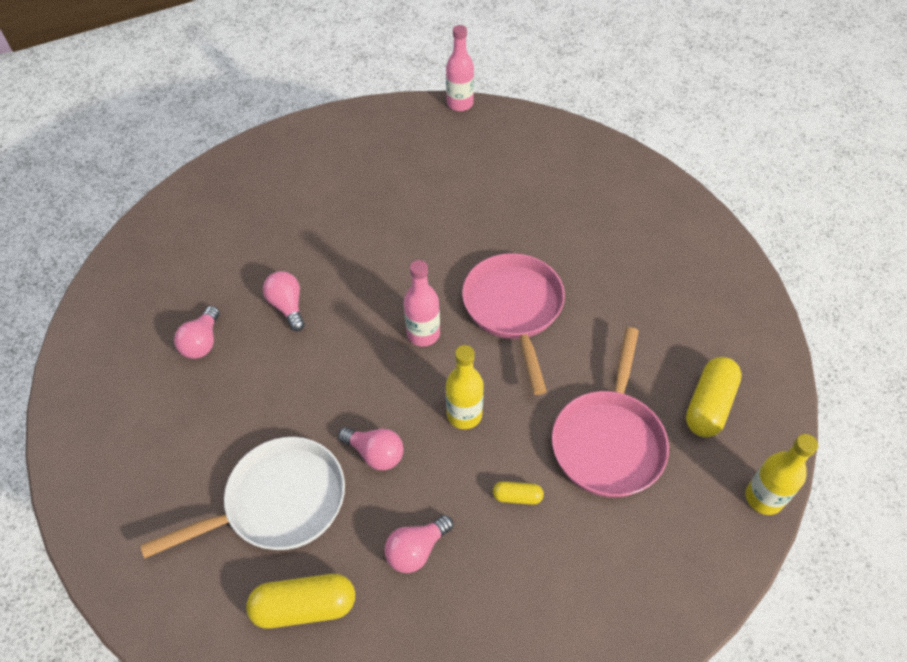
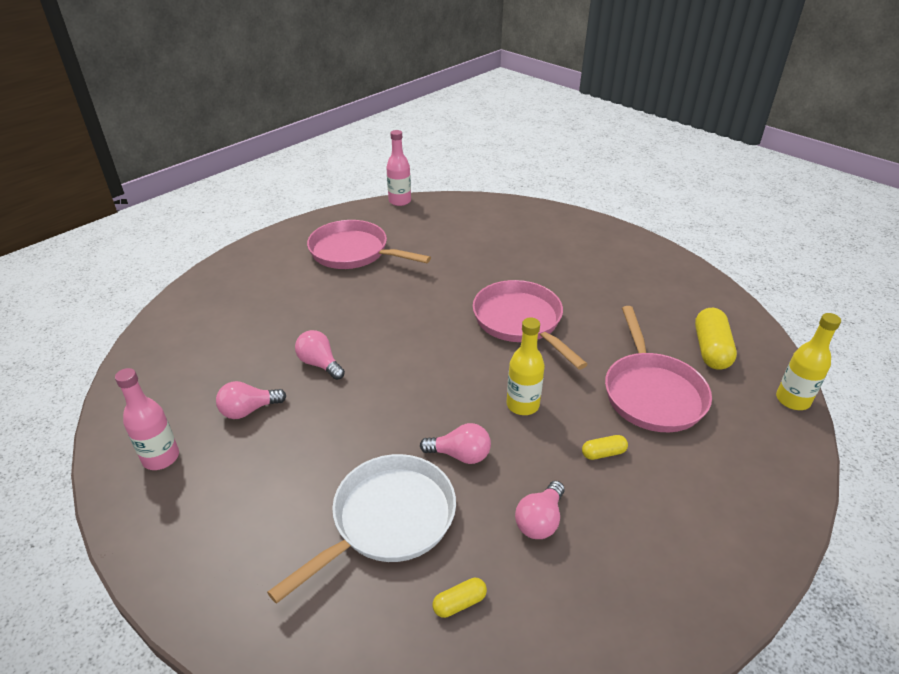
camera: 20 degrees left, 15 degrees down
(202, 342) = (248, 410): pink light bulb -> pink light bulb turned 75 degrees clockwise
(304, 607) = (459, 603): yellow capsule -> yellow capsule, size x0.52
(379, 167) = (353, 252): none -> pink pan
(423, 334) = (454, 356): pink bottle -> pink bottle (161, 458)

